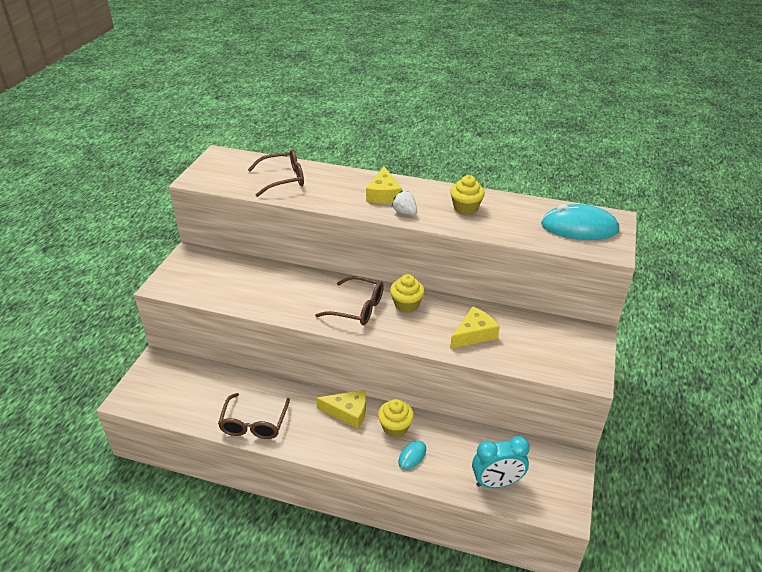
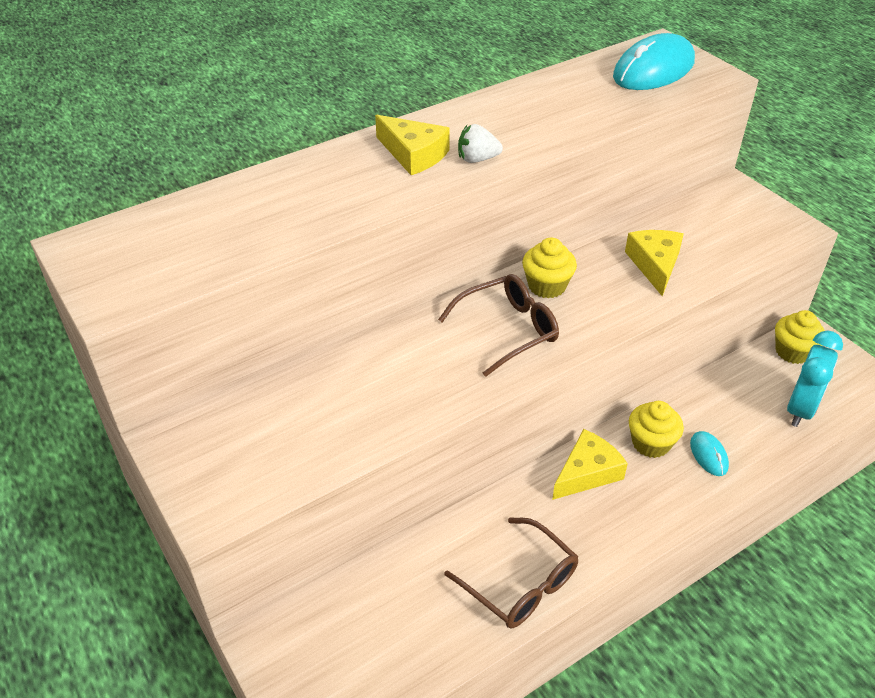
camera: 50 degrees left, 5 degrees up
(283, 179) = (250, 216): brown glasses -> none
(465, 208) = (525, 115): yellow cupcake -> yellow cupcake (792, 352)

